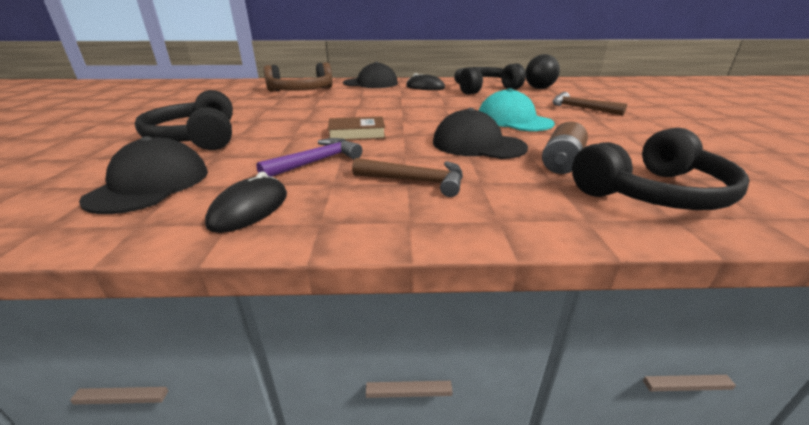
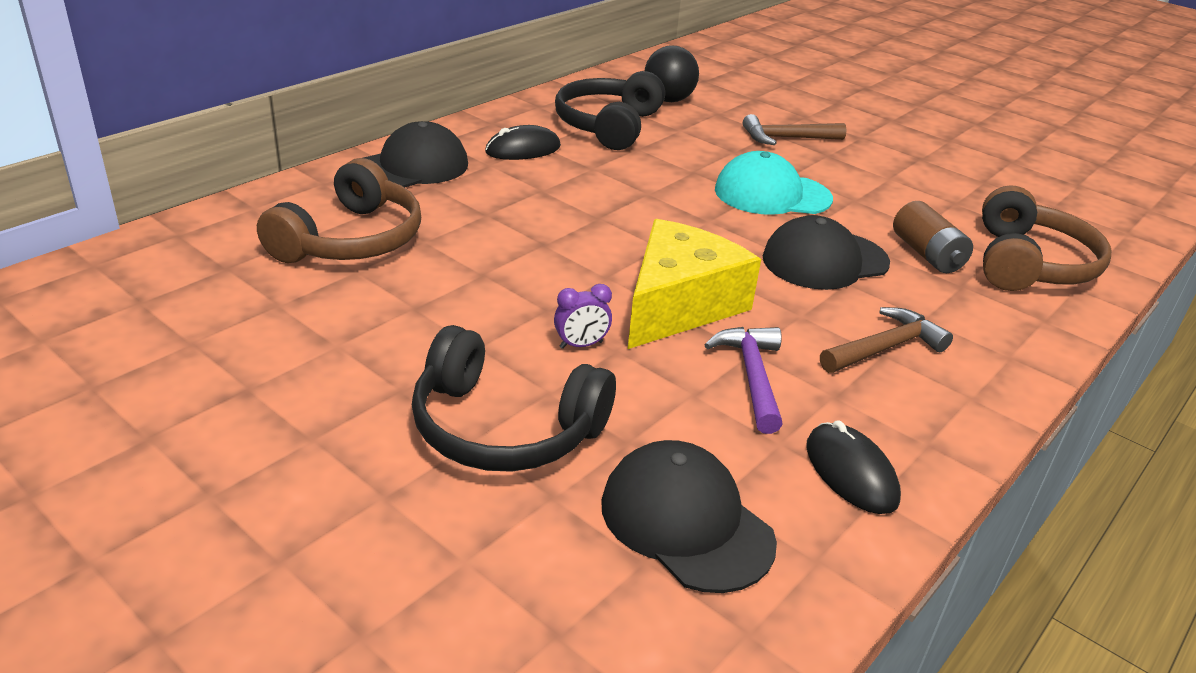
camera: 50 degrees left, 5 degrees up
(285, 130) = (581, 345): none -> purple clock
(357, 134) = (679, 305): brown book -> yellow cheese
(652, 193) = (1029, 264): black headphones -> brown headphones

